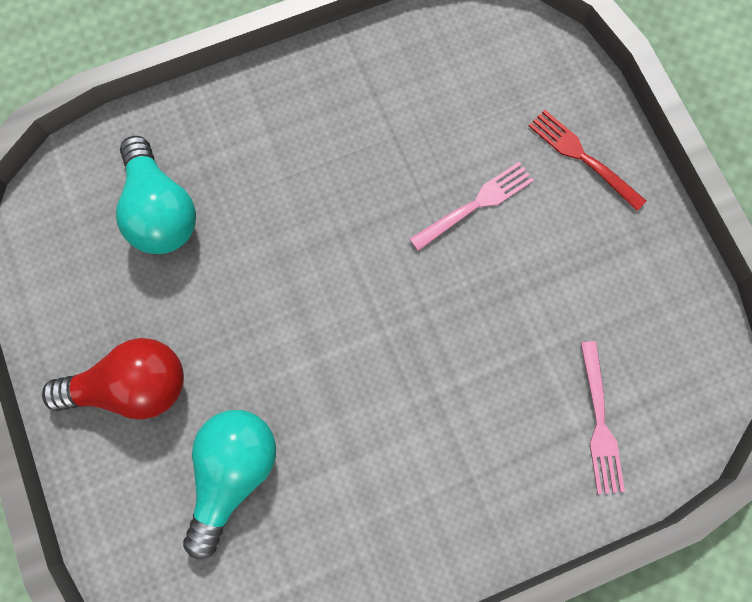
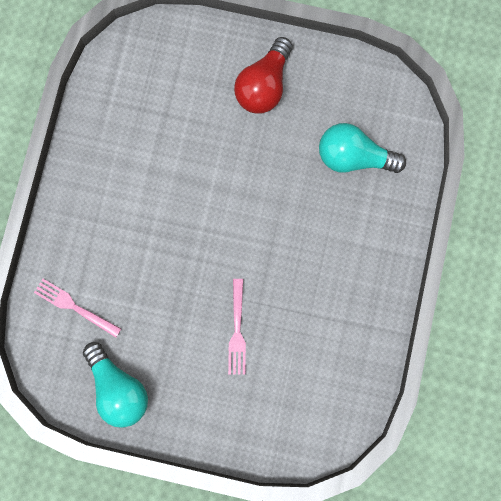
camera: 125 degrees right, 5 degrees up
(233, 473) = (184, 107): turquoise light bulb -> turquoise light bulb (118, 388)
(582, 157) = (222, 414): red fork -> none

